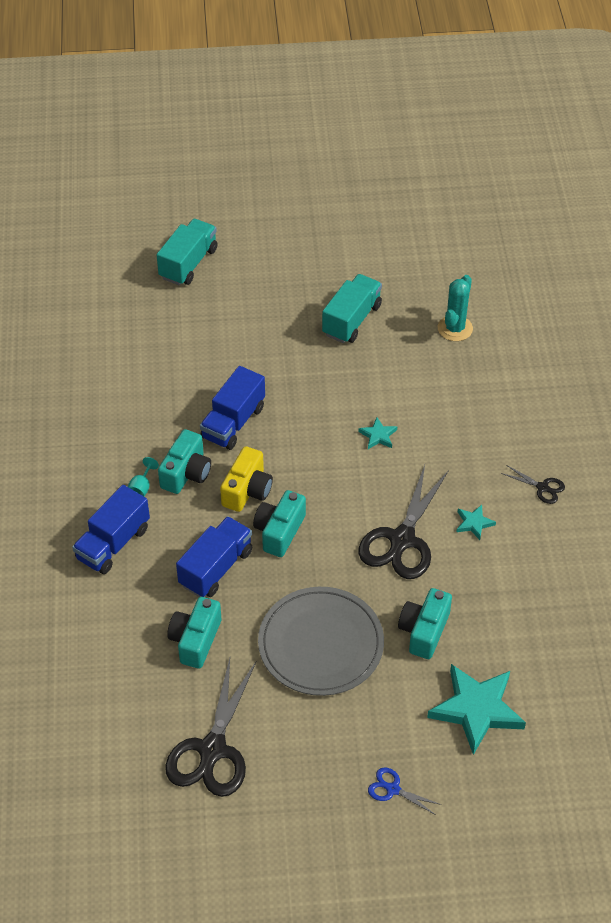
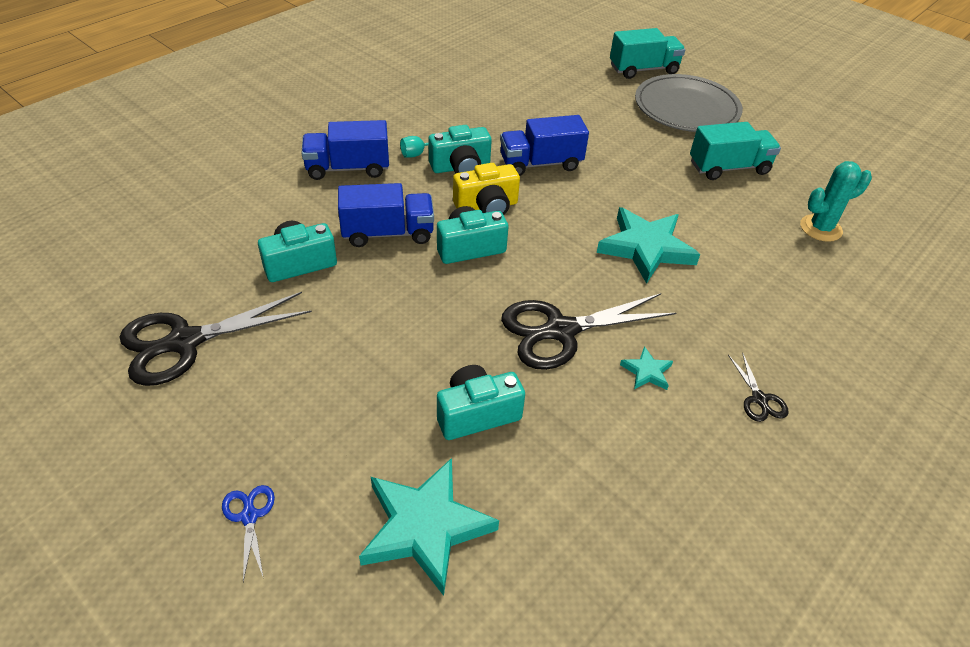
camera: 45 degrees right, 5 degrees down
(321, 644) = (379, 345): grey plate -> grey plate (686, 108)
(378, 435) = (646, 248): turquoise star -> turquoise star, size x2.19

